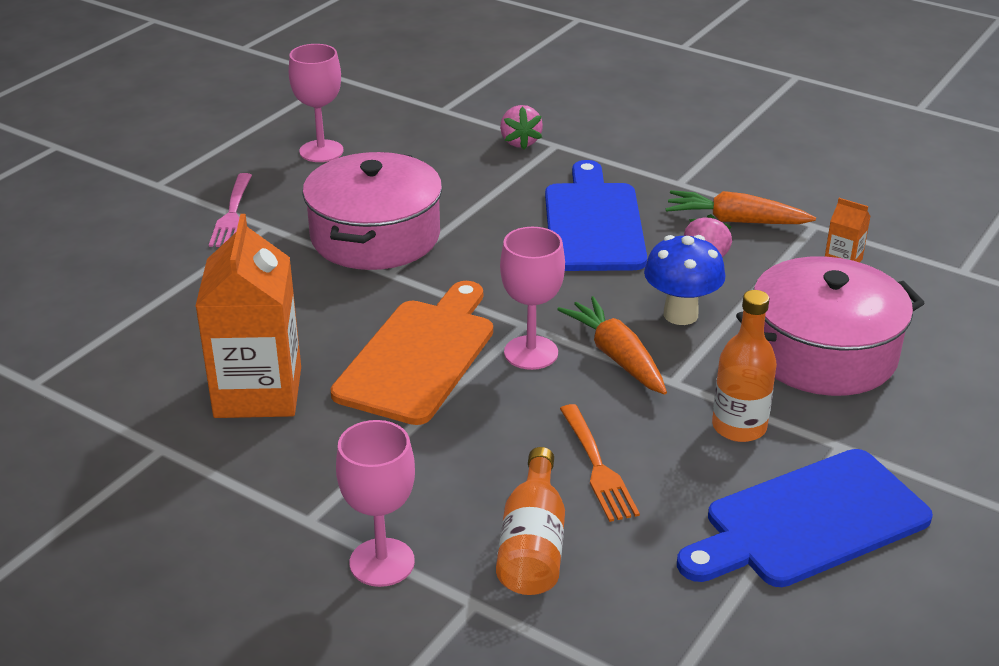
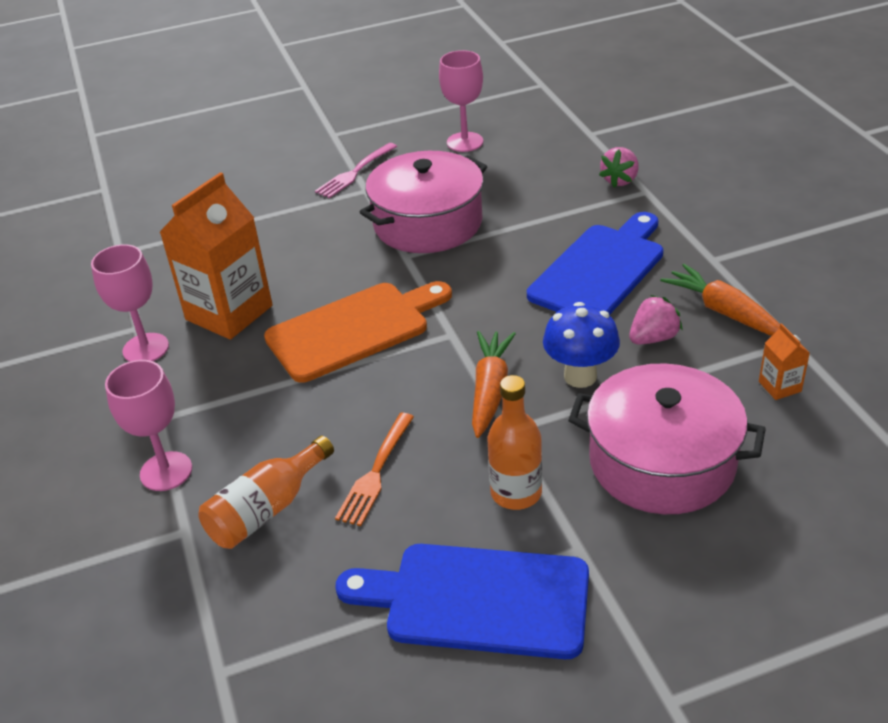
camera: 40 degrees right, 5 degrees up
(531, 353) = (432, 360): pink goblet -> pink goblet (146, 348)

